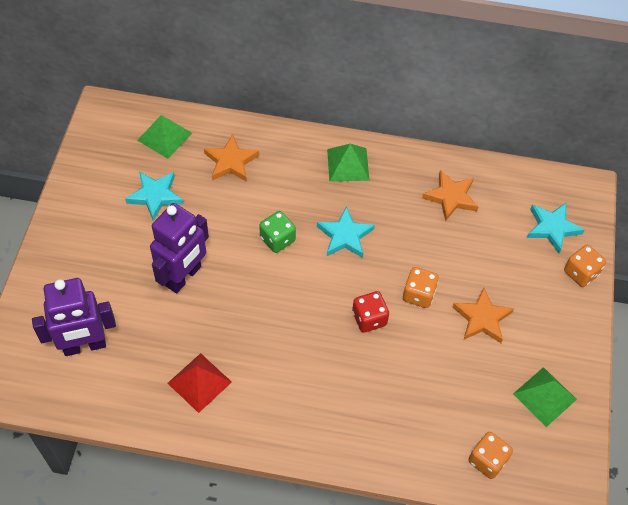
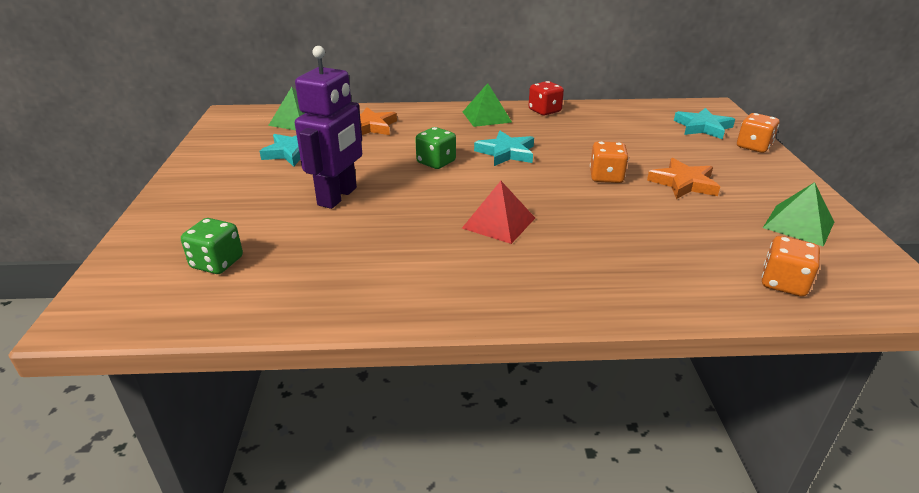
camera: 10 degrees left, 25 degrees down
(84, 346) = (217, 263): purple robot -> green dice
(199, 382) = (380, 272): red pyramid -> red pyramid (498, 223)
(369, 318) = (564, 198): red dice -> red dice (544, 111)
(451, 197) = (595, 122): orange star -> none

